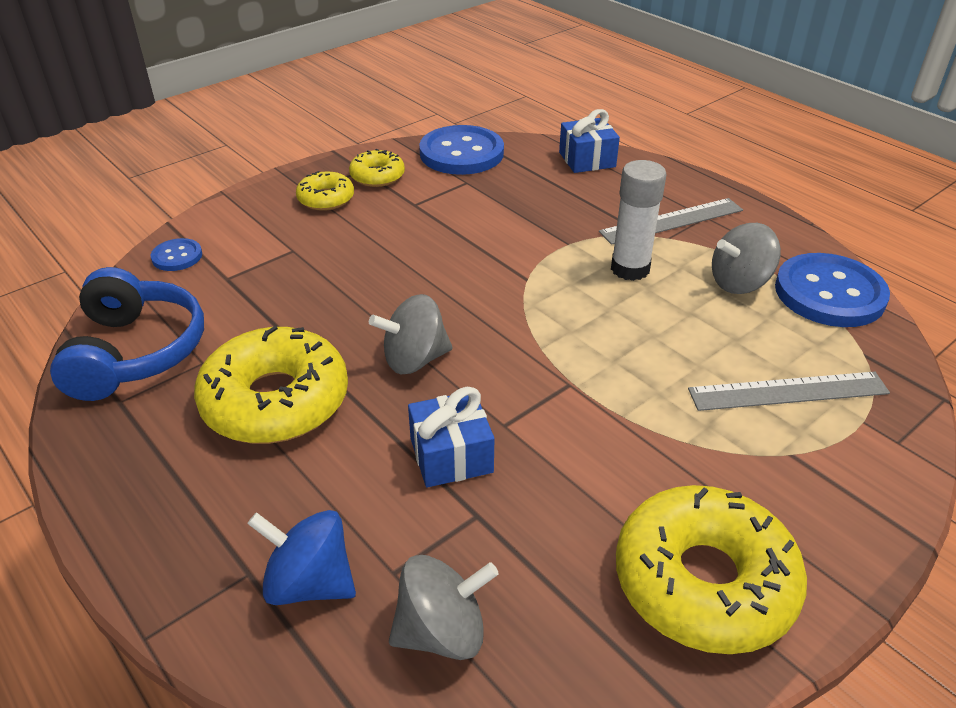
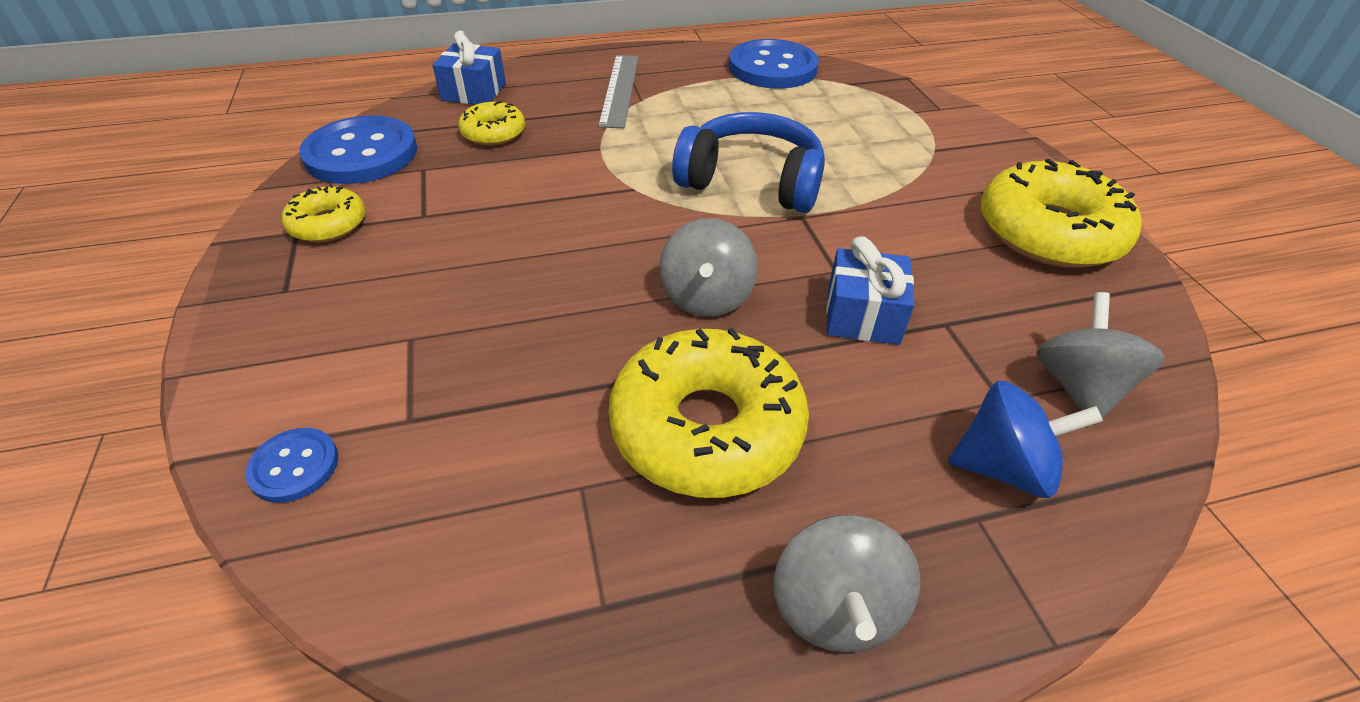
camera: 65 degrees left, 5 degrees up
(135, 352) = (499, 566): blue headphones -> blue headphones (751, 182)
(309, 583) = (1003, 467): blue spinning top -> blue spinning top turned 135 degrees counterclockwise
(326, 199) = (325, 279): yellow donut -> yellow donut (493, 133)
(630, 269) = (668, 132): white glue stick -> none
(739, 283) = (731, 94): grey spinning top -> grey spinning top (835, 607)
(788, 391) = (870, 125): grey ruler -> none

